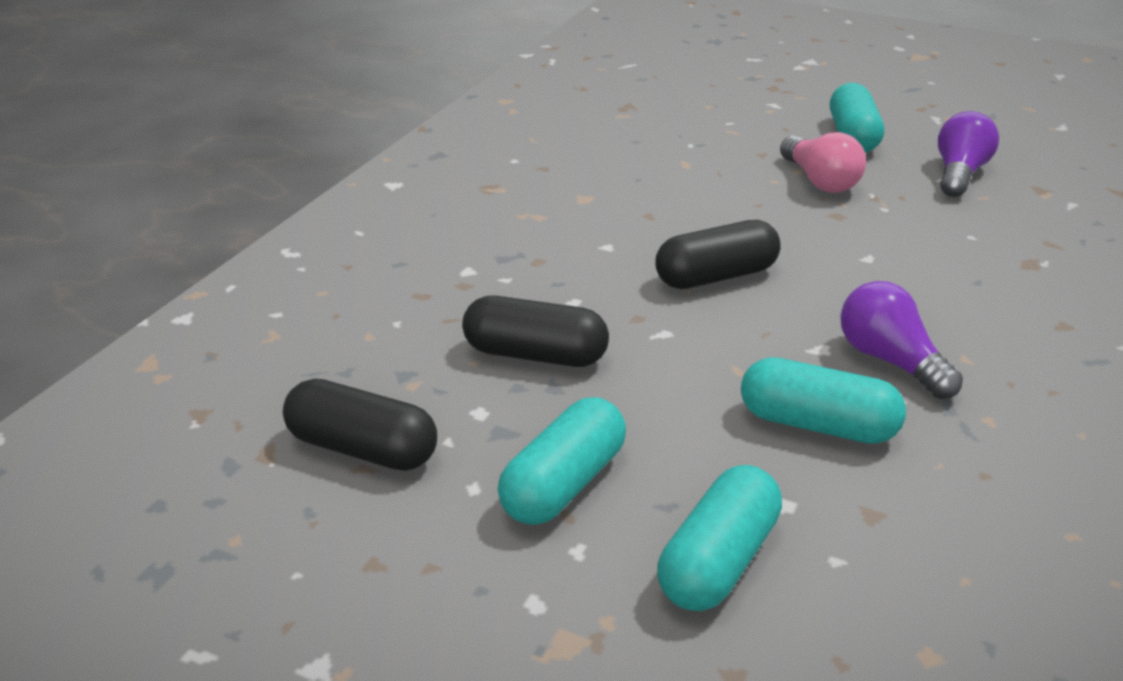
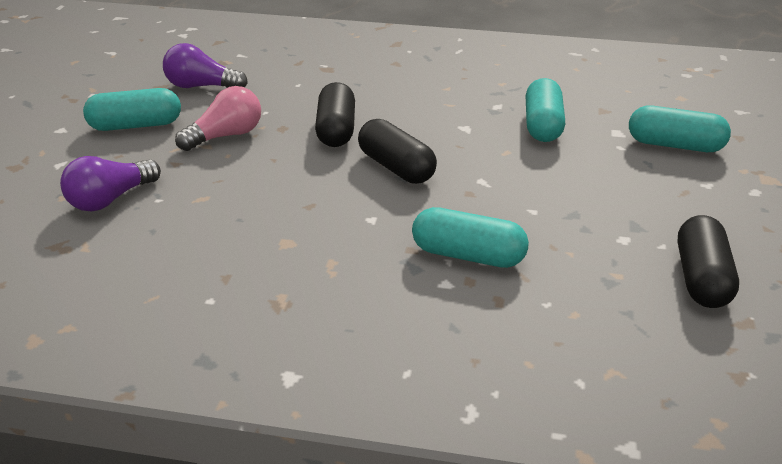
camera: 105 degrees left, 0 degrees up
(535, 355) = (544, 227): black capsule -> black capsule (336, 130)
(563, 484) = (662, 196): turquoise capsule -> turquoise capsule (468, 256)
(890, 361) = (464, 107): purple light bulb -> purple light bulb (110, 199)

